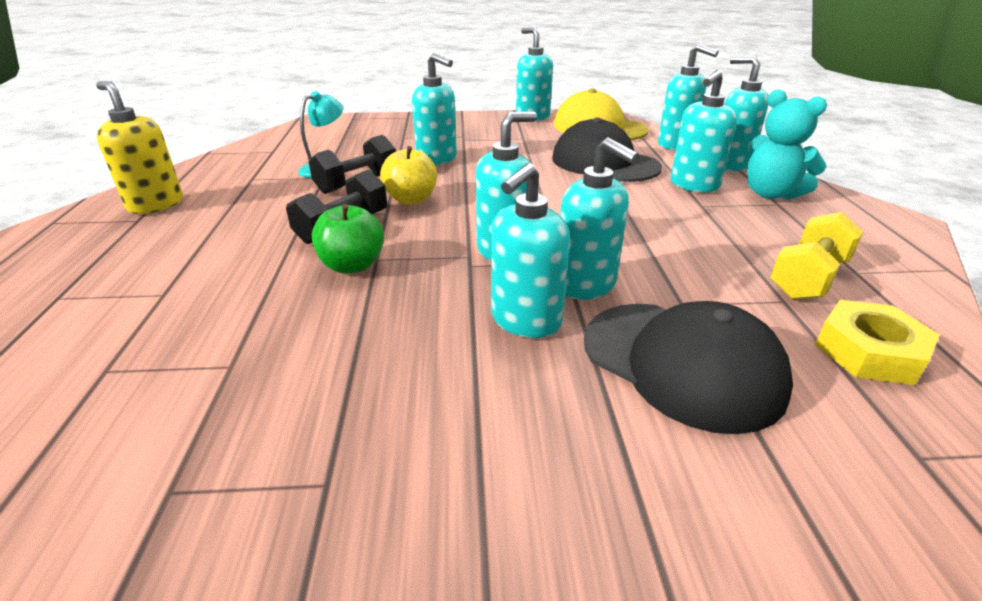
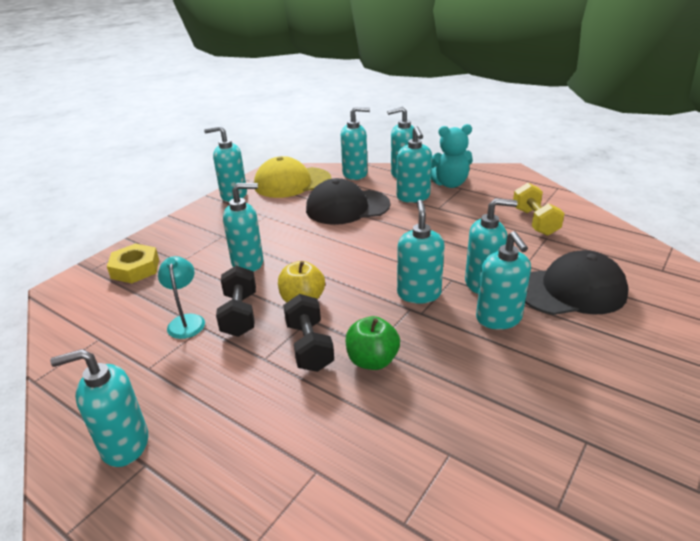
camera: 50 degrees left, 0 degrees up
(156, 204) = (124, 444): yellow soap dispenser -> turquoise soap dispenser
(869, 351) = (597, 241): yellow nut -> yellow nut (135, 269)

